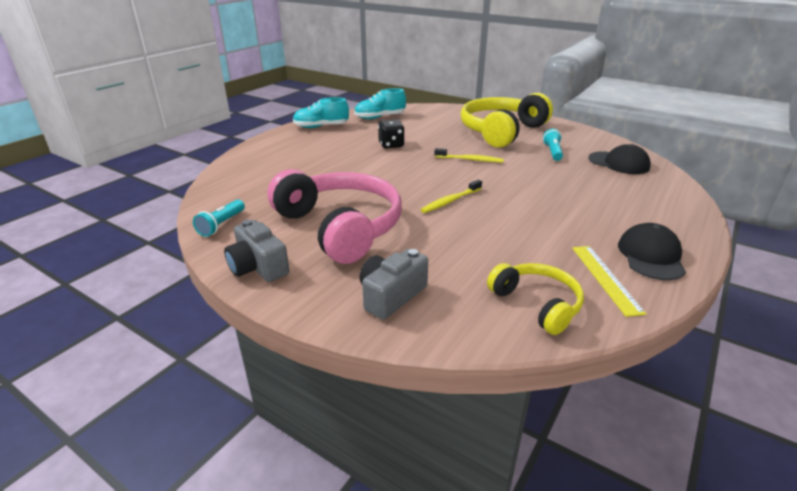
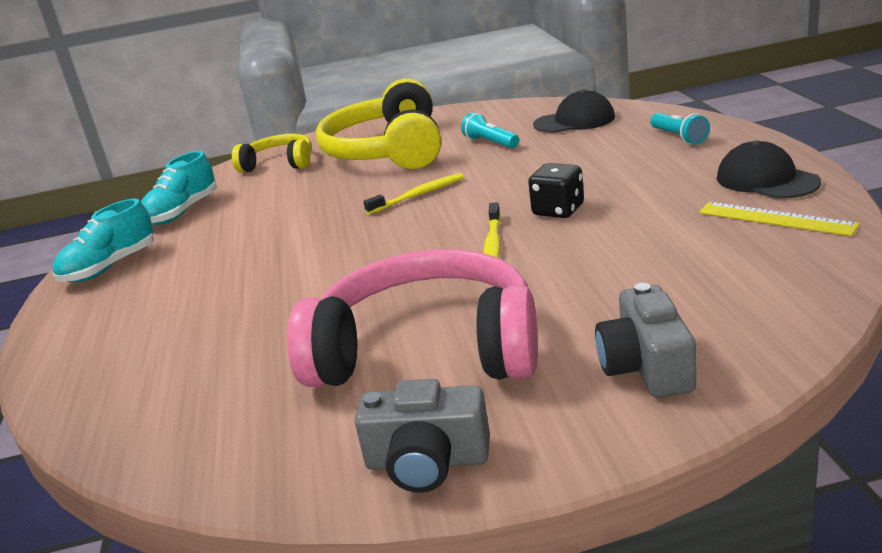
camera: 40 degrees left, 5 degrees down
(221, 225) = (246, 464): turquoise flashlight -> turquoise flashlight (679, 137)
(391, 145) = (277, 232): black dice -> black dice (558, 210)
(537, 304) = (776, 275): yellow headphones -> yellow headphones (279, 164)

